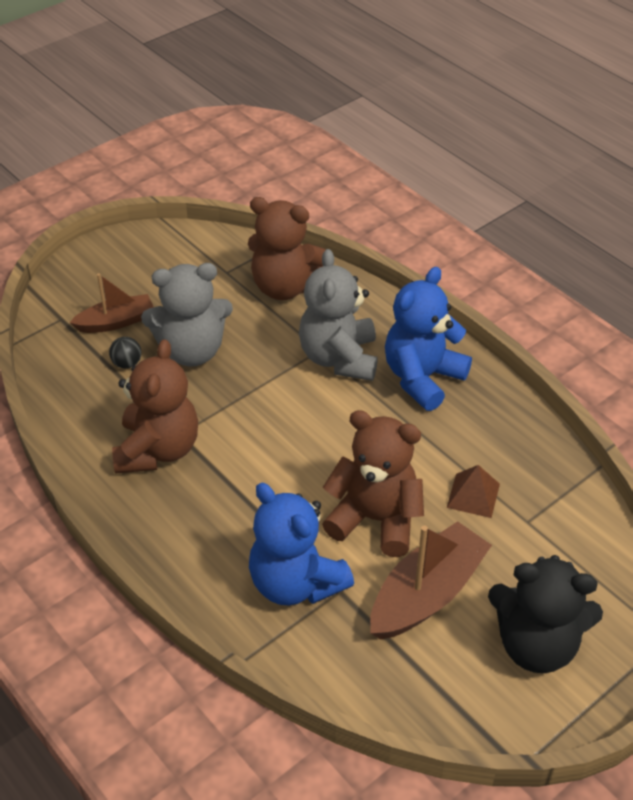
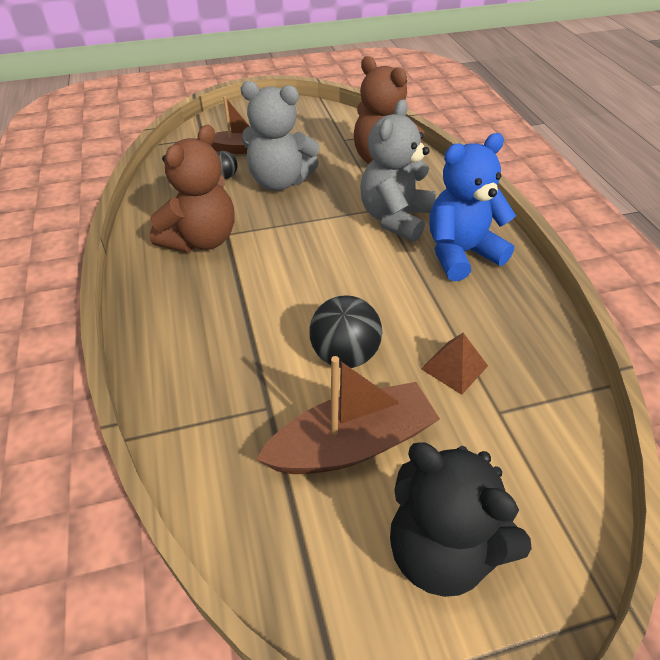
camera: 25 degrees right, 0 degrees up
(296, 583) = (234, 384): blue teddy bear -> none
(375, 519) = (345, 355): brown teddy bear -> black ball

